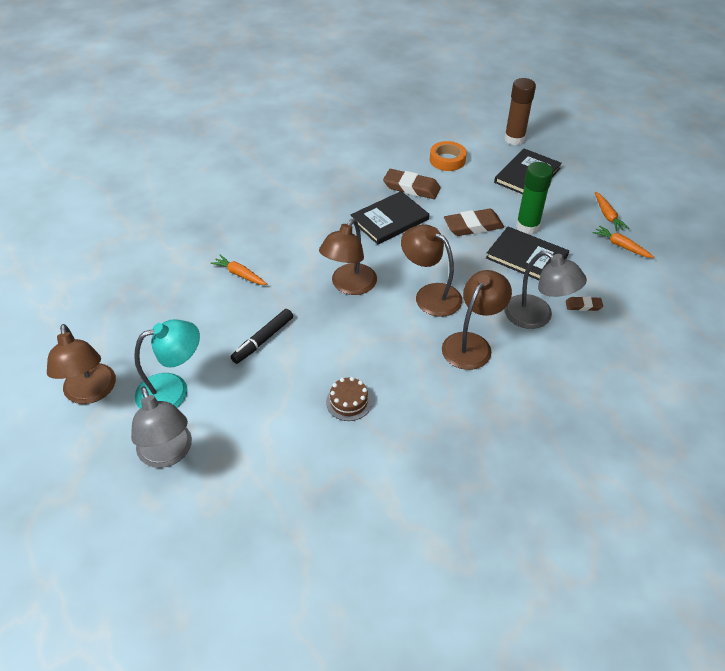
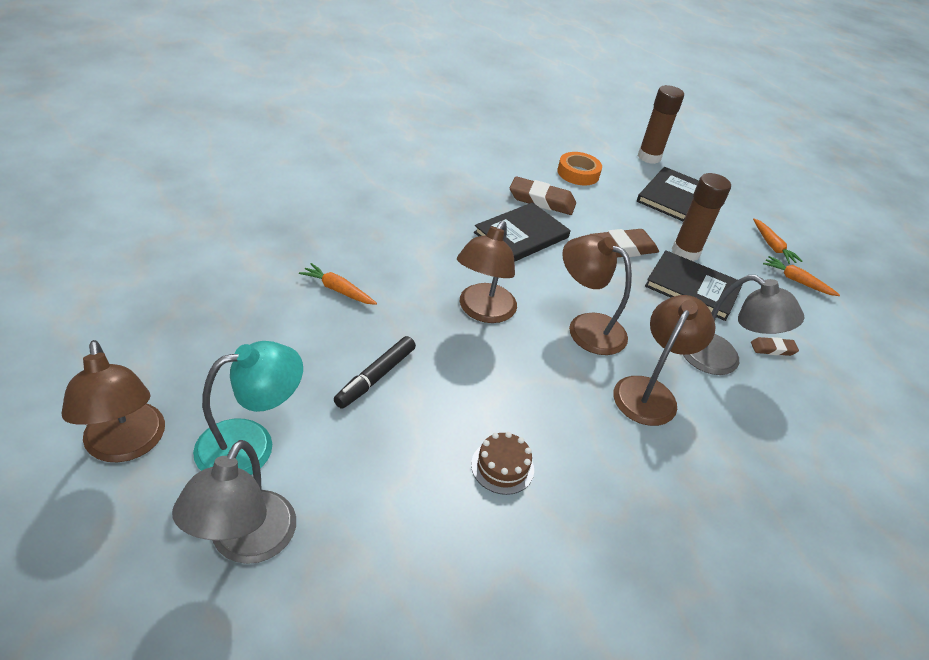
camera: 10 degrees left, 5 degrees down
(168, 454) = (245, 543): grey lamp -> grey lamp turned 45 degrees clockwise
(527, 226) = (685, 252): green glue stick -> brown glue stick

